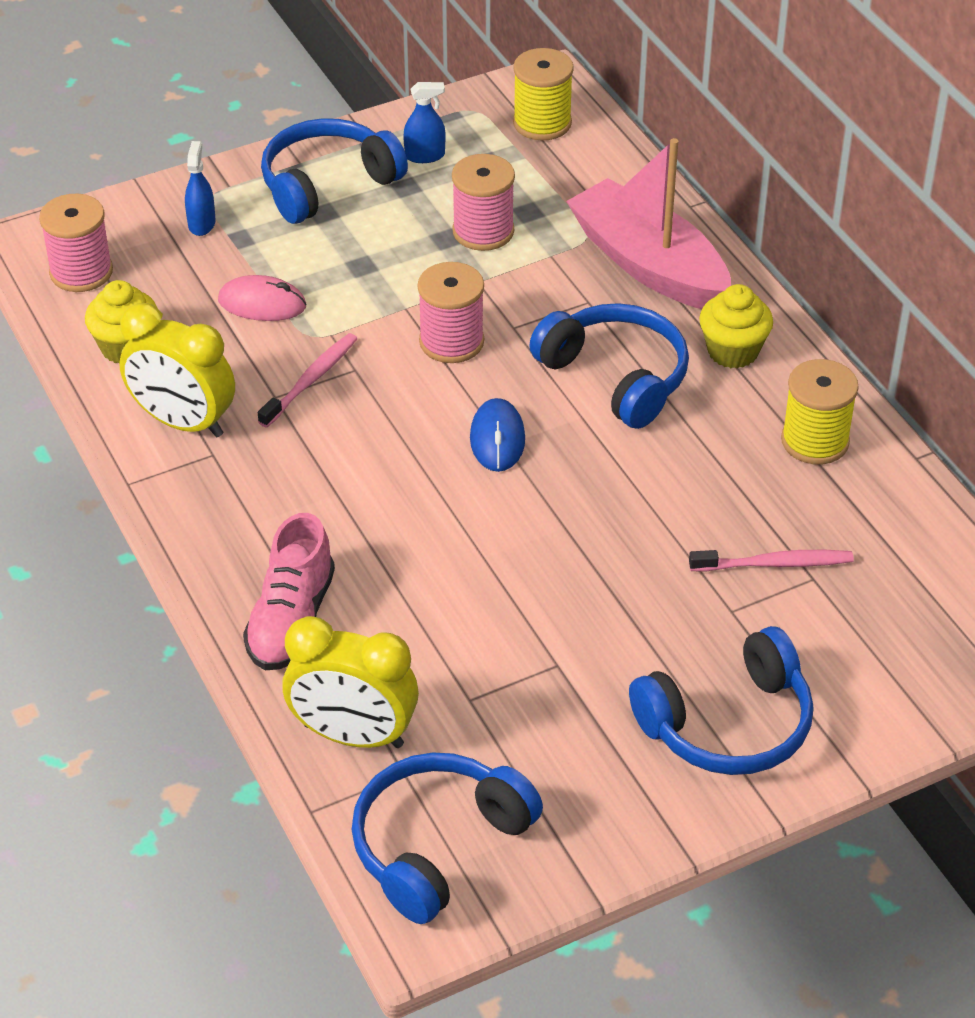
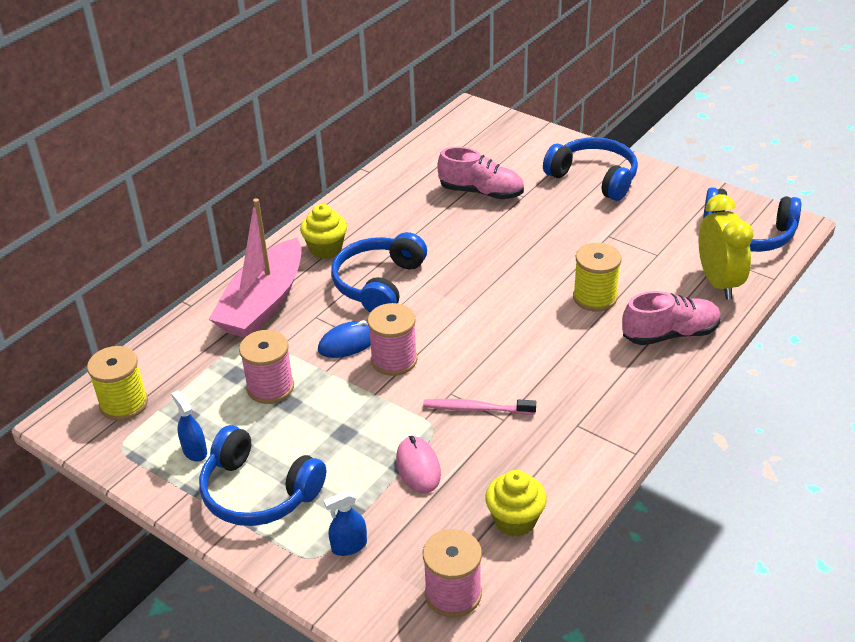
camera: 115 degrees left, 5 degrees down
(183, 422) = (562, 452): yellow clock -> none
(497, 439) = (466, 310): blue mouse -> blue mouse (348, 343)
(774, 564) = (481, 192): pink toothbrush -> pink shoe
(815, 441) = (381, 203): yellow spool -> yellow spool (595, 297)

